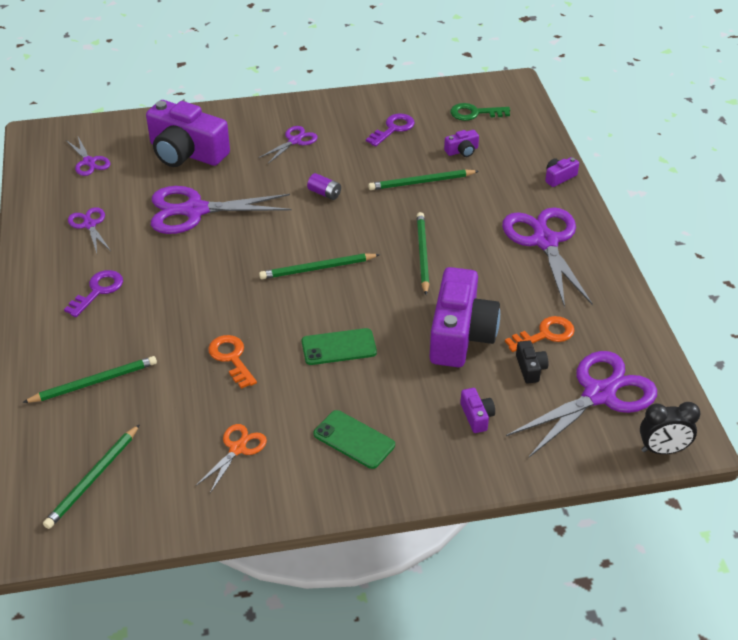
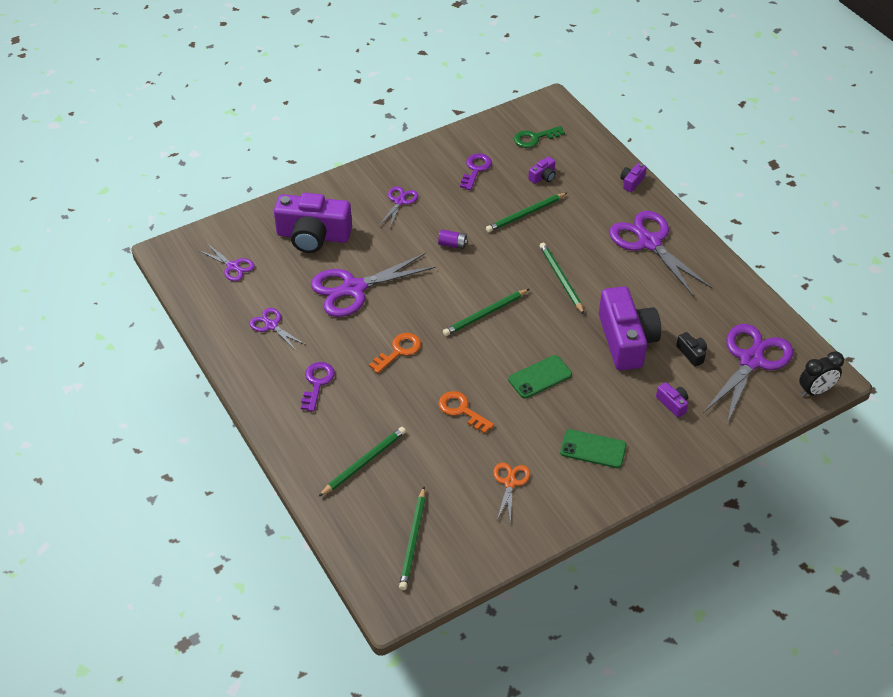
camera: 20 degrees left, 5 degrees up
(545, 334) = (689, 322): orange key -> orange key (399, 351)

